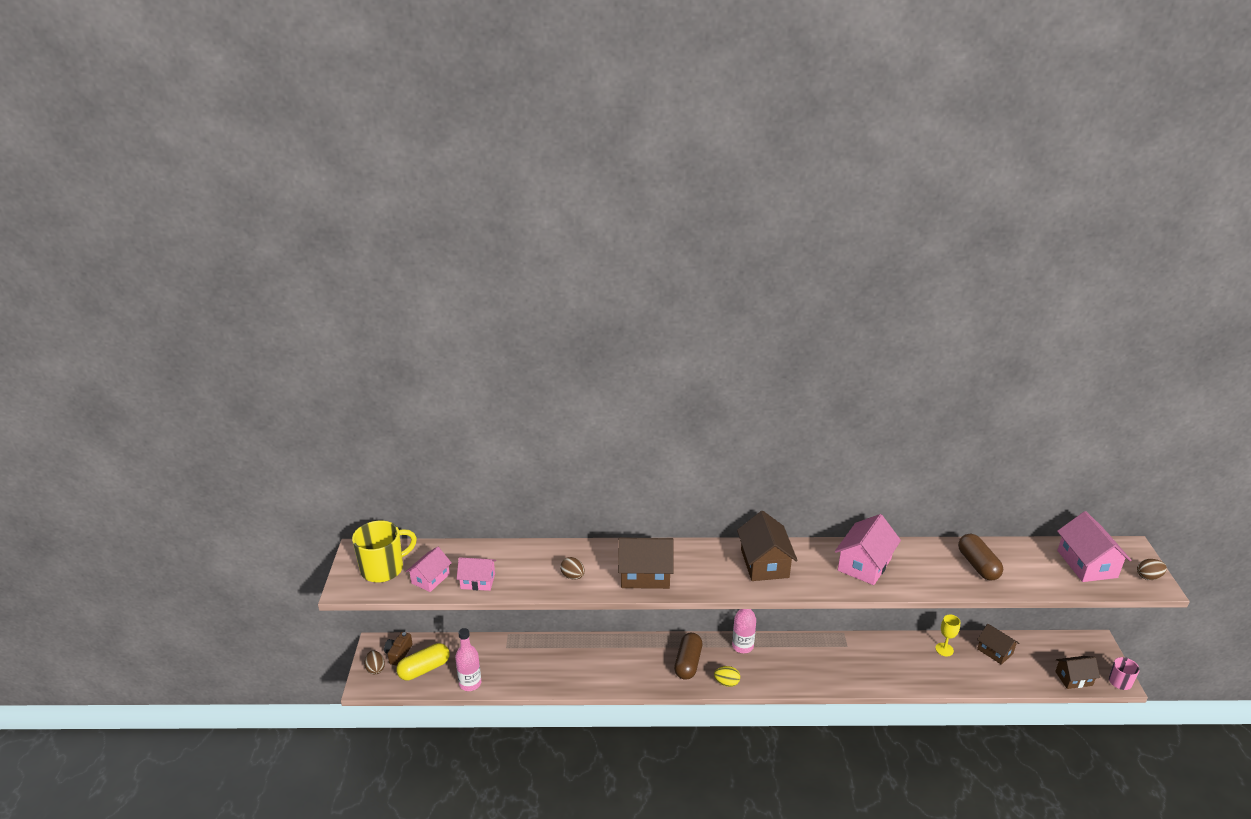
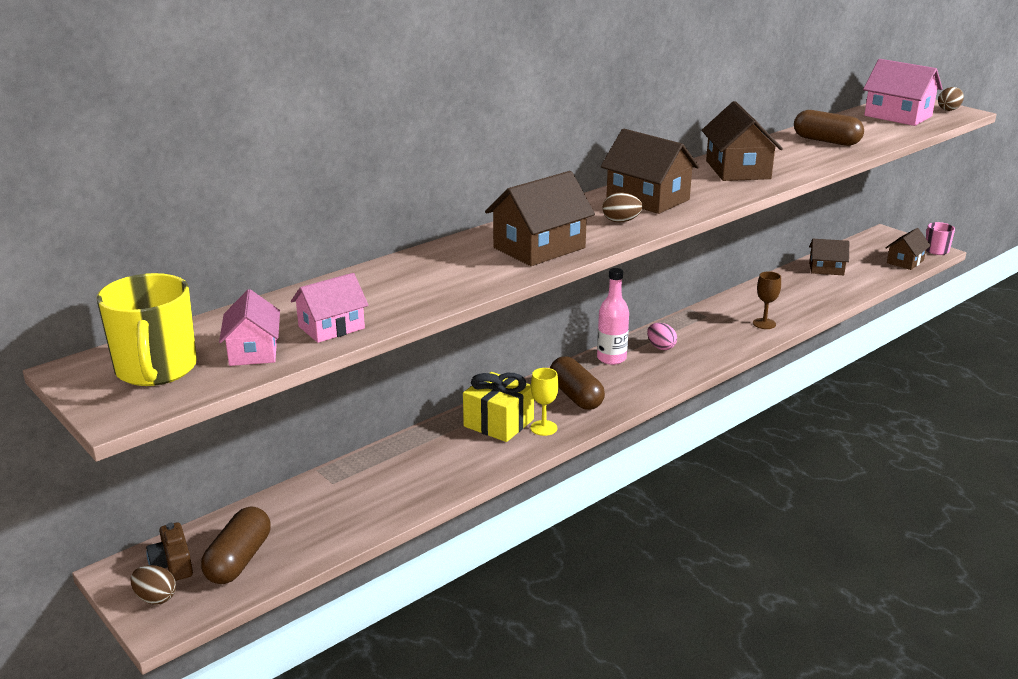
camera: 40 degrees left, 5 degrees down
(383, 568) = (156, 370): yellow mug -> yellow mug turned 150 degrees clockwise
(424, 669) = (239, 560): yellow capsule -> brown capsule
(470, 683) = (331, 540): pink bottle -> none
(573, 576) = (454, 278): brown egg -> brown egg (621, 221)
(625, 657) = (498, 423): none -> yellow gift
(726, 683) = (639, 393): yellow egg -> none
(784, 655) = (661, 347): none -> pink egg
(864, 564) = (737, 170): pink house -> brown house
(879, 675) = (764, 324): none -> brown goblet
(944, 649) = (787, 284): yellow goblet -> yellow goblet (543, 428)

